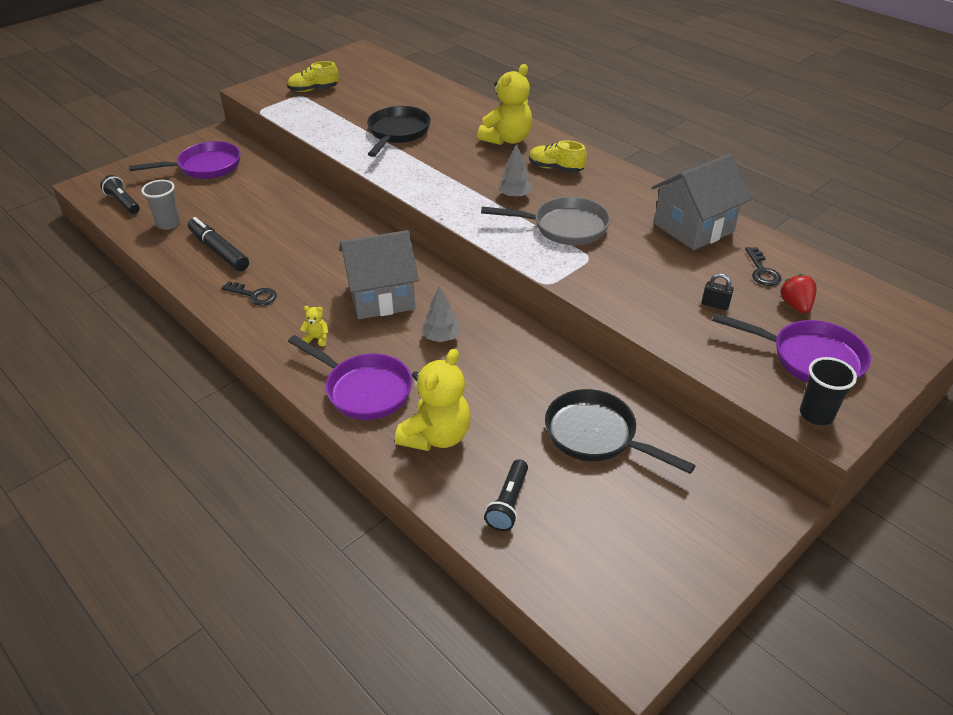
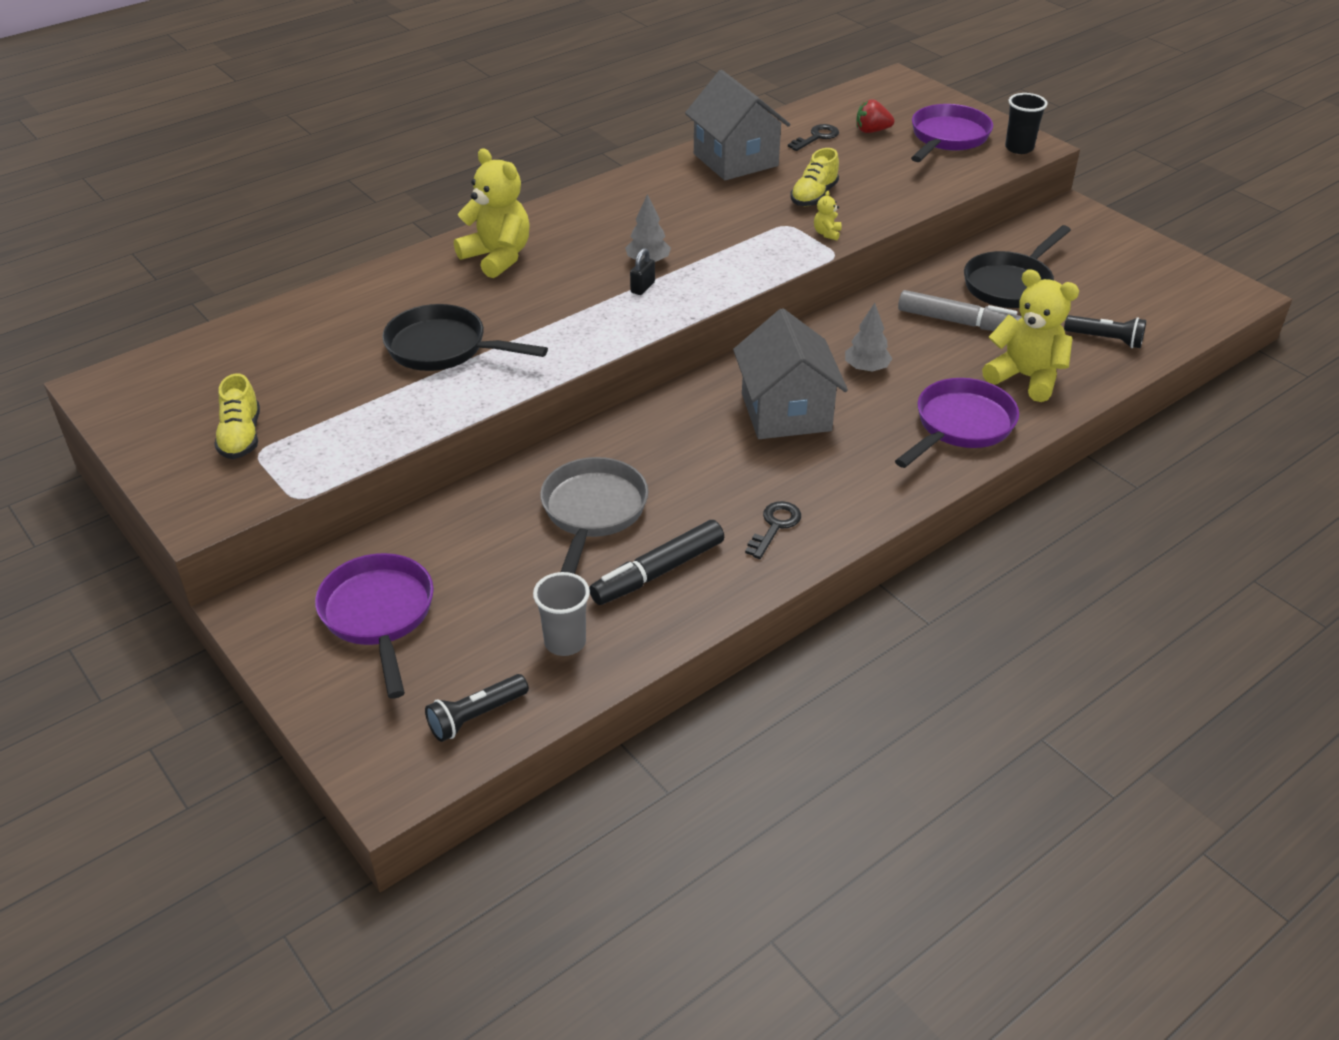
camera: 85 degrees left, 0 degrees up
(317, 338) = (869, 464): yellow teddy bear -> yellow teddy bear (827, 233)
(520, 395) = (958, 322): none -> grey marker
(555, 168) = (587, 228): yellow shoe -> yellow shoe (814, 196)
(564, 227) = (724, 234): grey pan -> grey pan (592, 513)
(715, 304) = (871, 168): black padlock -> black padlock (642, 287)
(762, 271) = (817, 137): black key -> black key turned 45 degrees counterclockwise

